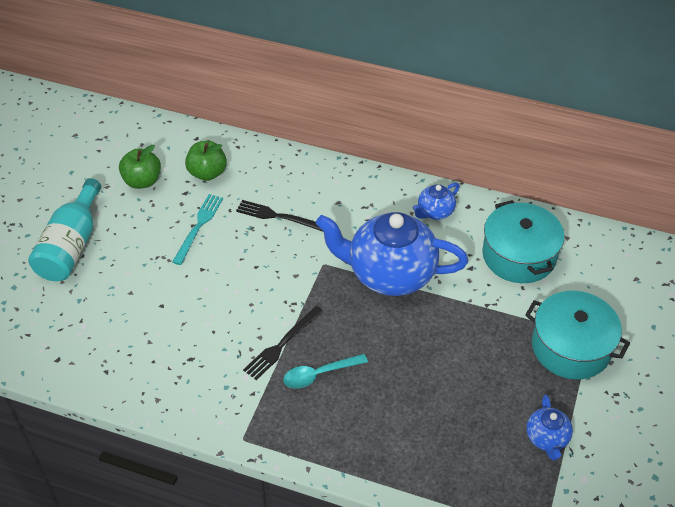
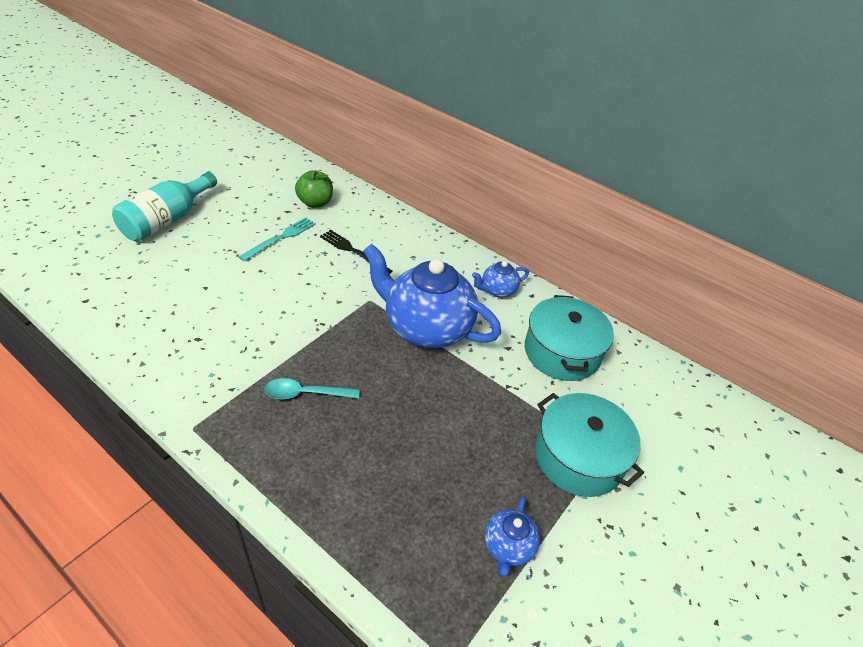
camera: 15 degrees right, 5 degrees down
(142, 181) = (259, 193): green apple -> none
(282, 344) = (288, 355): black fork -> none

